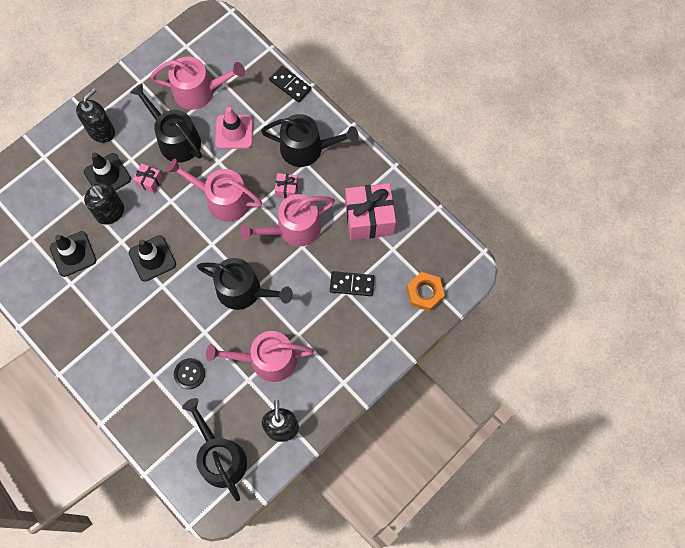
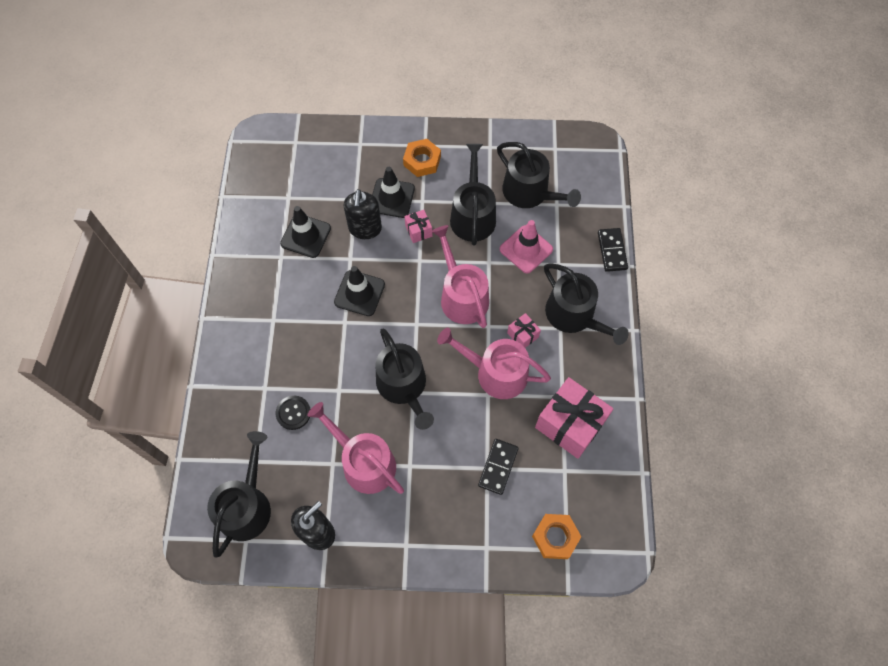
camera: 45 degrees right, 5 degrees down
(102, 131) = (422, 161): black soap dispenser -> orange nut
(199, 91) = (530, 193): pink watering can -> black watering can
(352, 284) = (498, 467): black domino -> black domino turned 60 degrees clockwise

